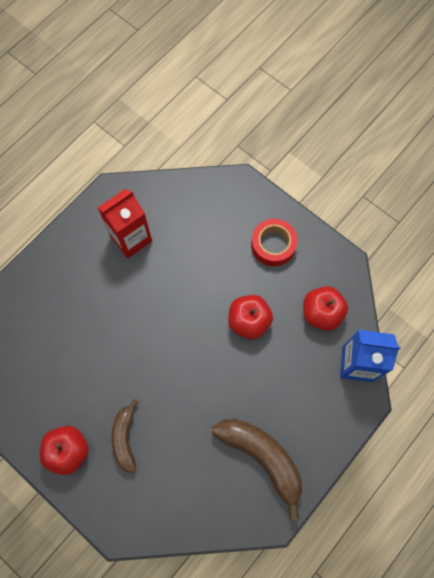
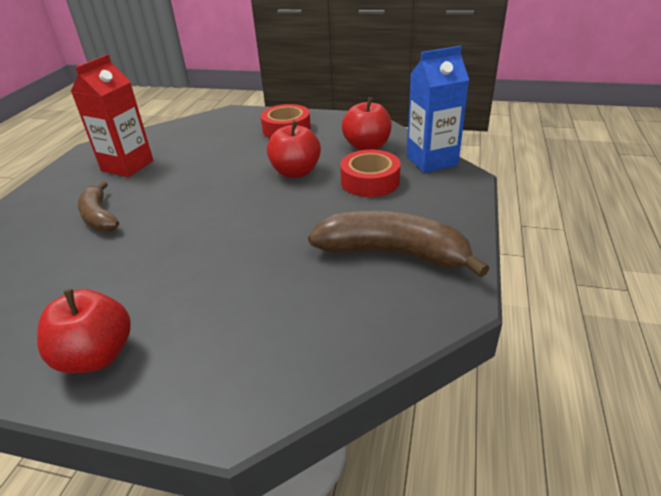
camera: 25 degrees left, 35 degrees down
(125, 438) = (189, 307): brown banana -> brown banana (99, 217)
(295, 366) = (370, 181): none -> red tape

